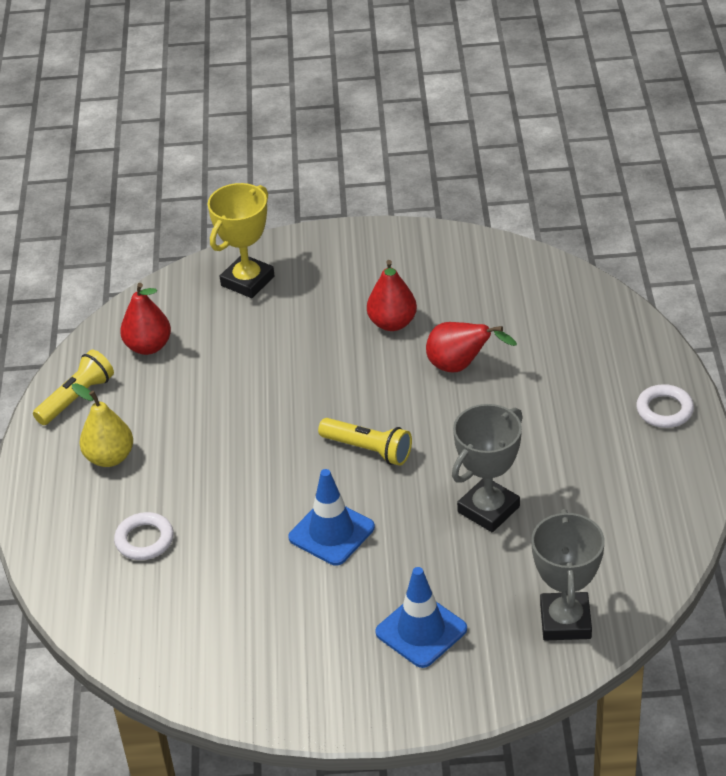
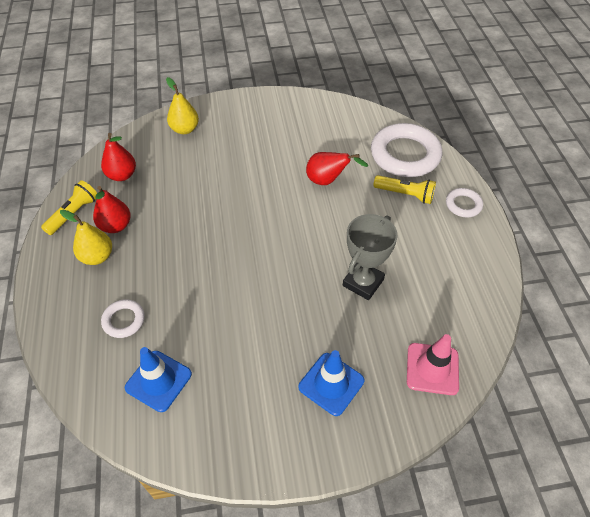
camera: 10 degrees left, 10 degrees up
(247, 281) = (185, 129): yellow trophy -> yellow pear
(331, 532) = (257, 306): blue traffic cone -> blue traffic cone (158, 381)
(368, 450) = (275, 242): yellow flashlight -> yellow flashlight (405, 194)
(392, 323) = (280, 153): red pear -> red pear (116, 226)
(565, 621) = (432, 369): grey trophy -> pink traffic cone
(590, 332) = (405, 155): none -> white ring

